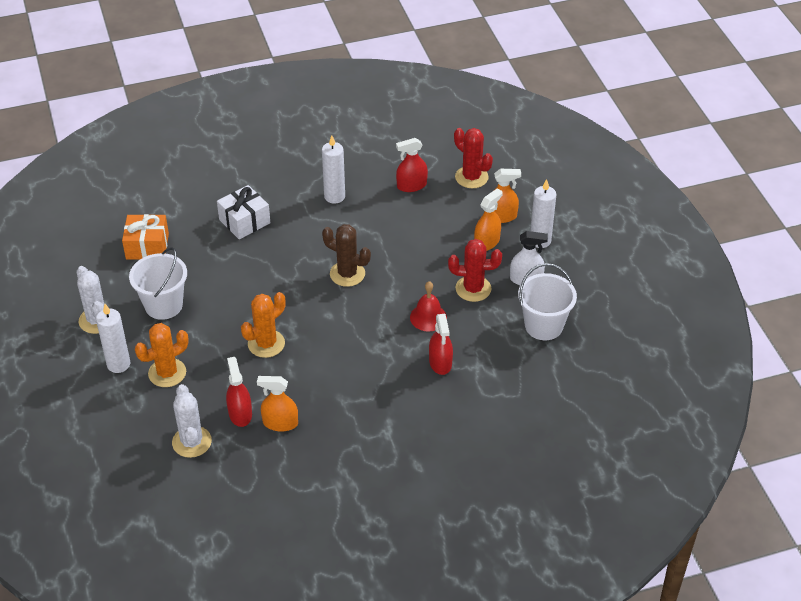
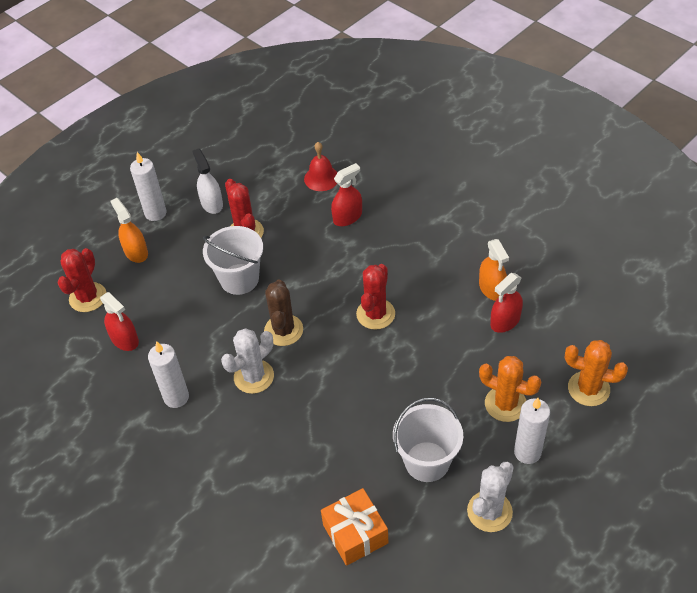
camera: 115 degrees left, 5 degrees up
(192, 442) = (561, 338): white cactus -> white cactus (254, 377)
(244, 221) = (260, 460): white gift -> none
(266, 344) = (413, 346): orange cactus -> orange cactus (588, 389)
(317, 335) = (375, 314): none -> red cactus
(428, 317) = (300, 247): red bell -> red bell (321, 178)
(487, 242) = (178, 248): orange spray bottle -> none
(543, 326) = (261, 172): white bucket -> white bucket (239, 279)

